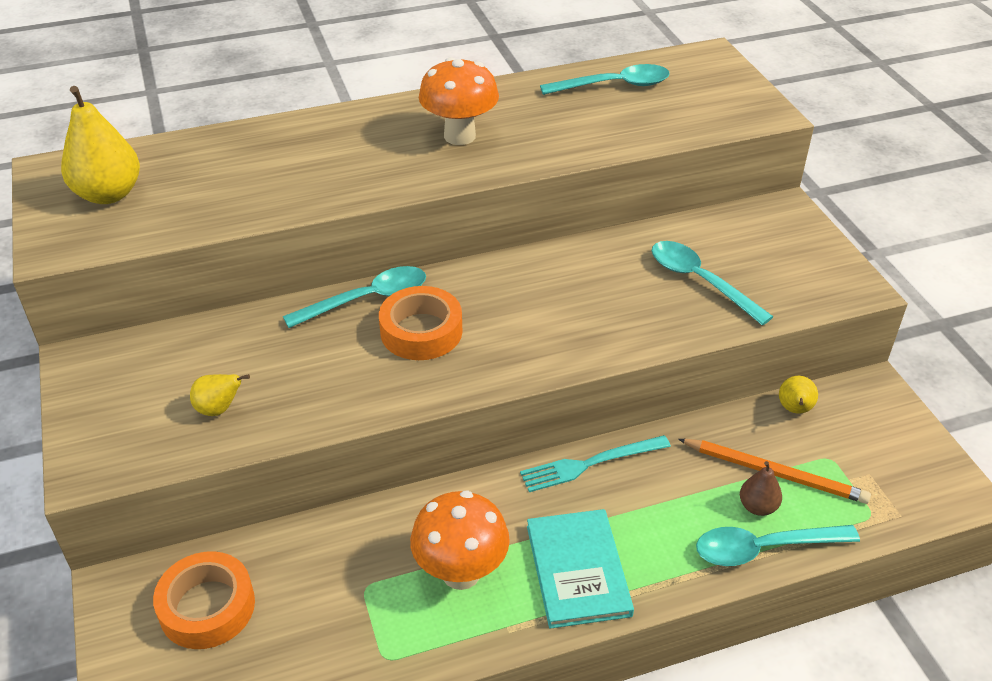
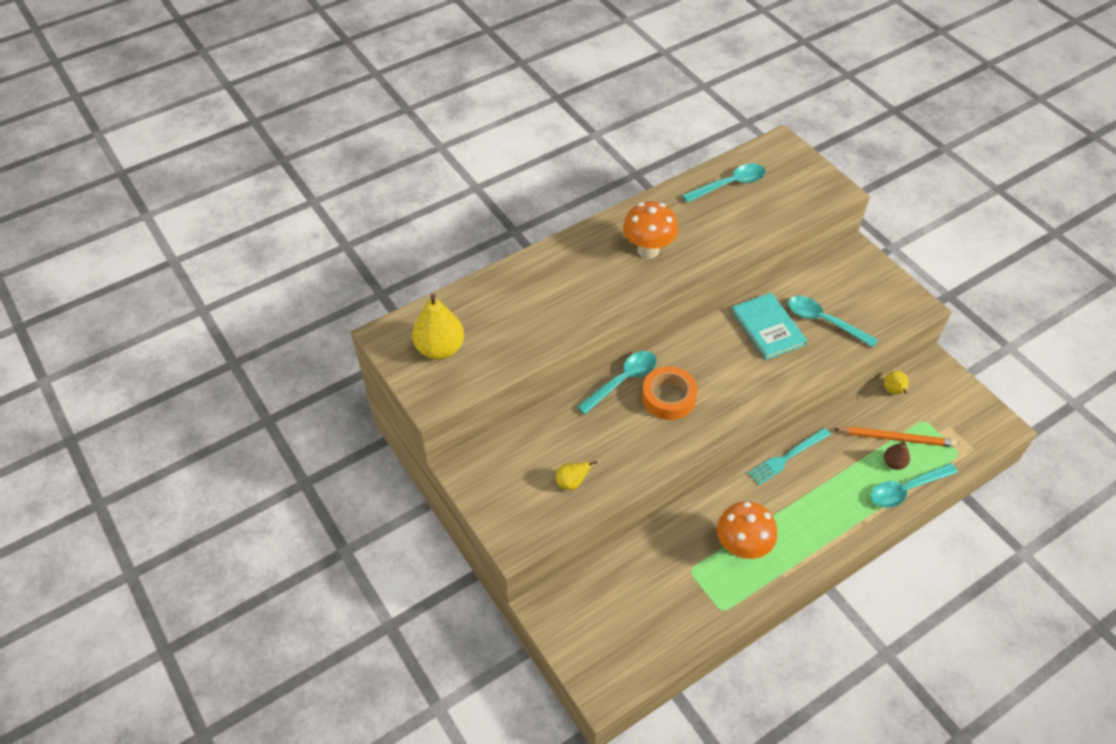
camera: 15 degrees left, 10 degrees up
(207, 607) = (604, 605): orange tape -> none
(578, 570) = (807, 529): turquoise book -> turquoise book (768, 328)

